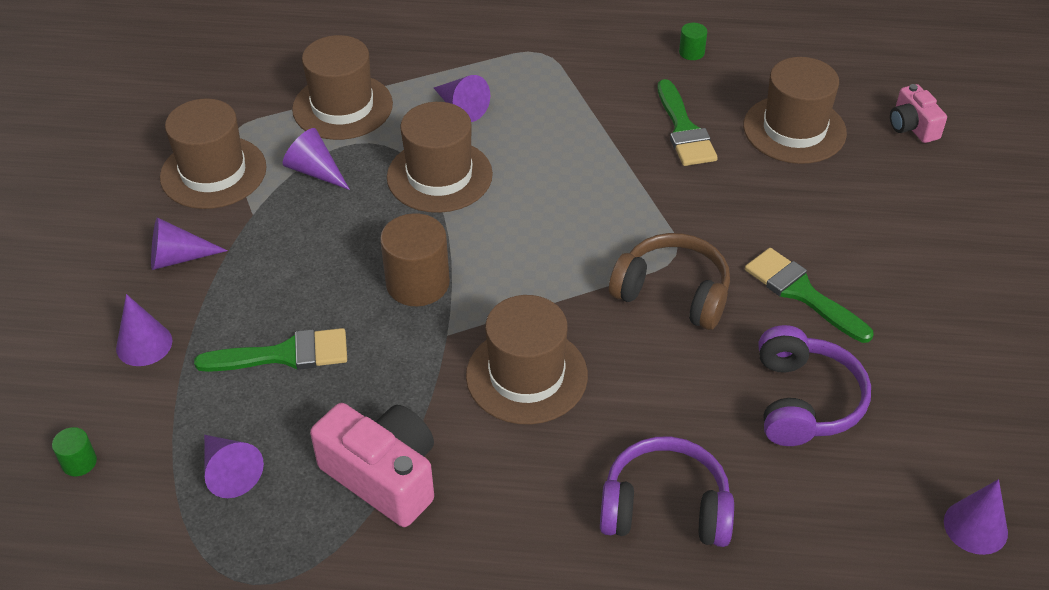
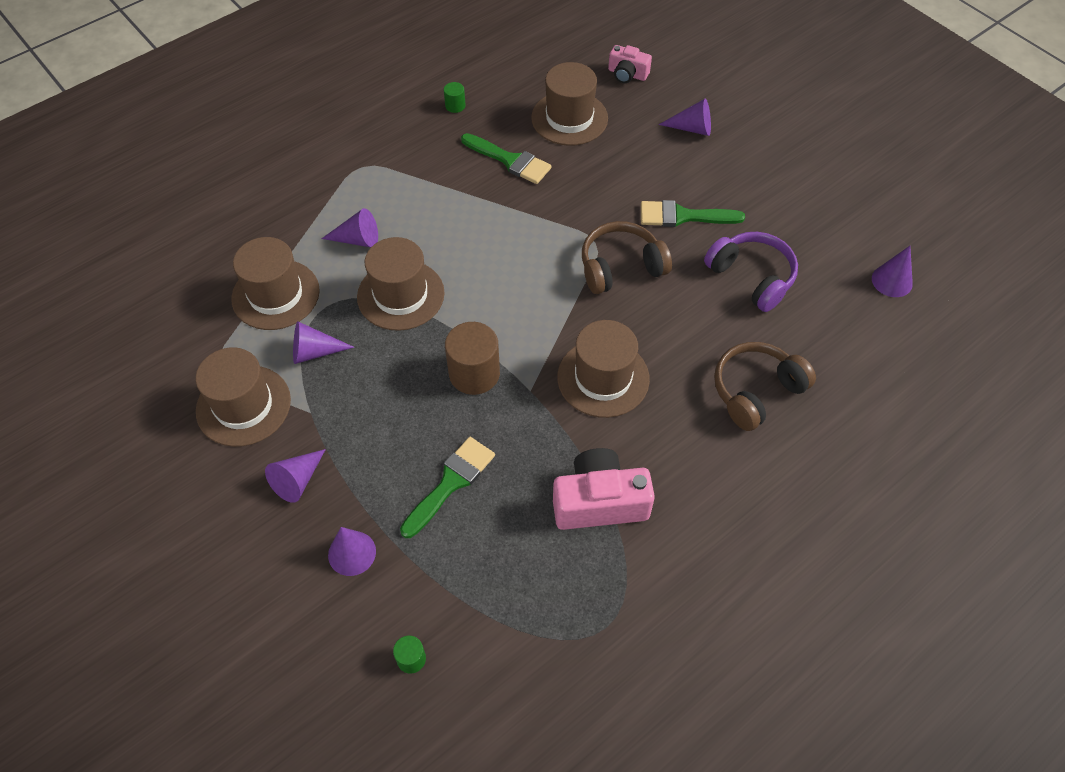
camera: 45 degrees left, 10 degrees up
(229, 472) = (511, 579): purple cone -> purple cone (692, 128)
(665, 508) = (756, 391): purple headphones -> brown headphones

